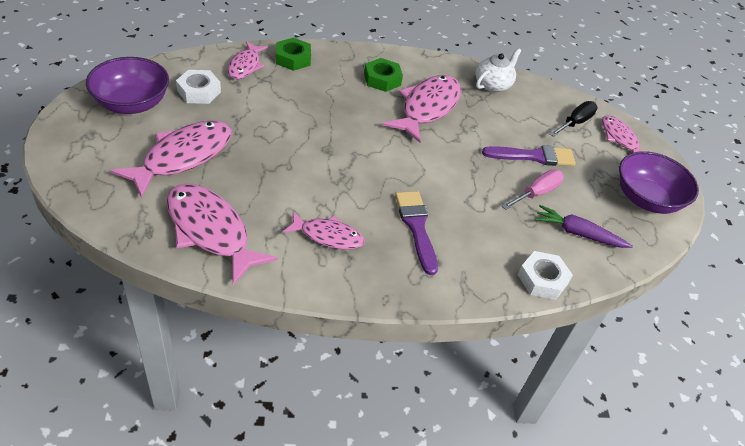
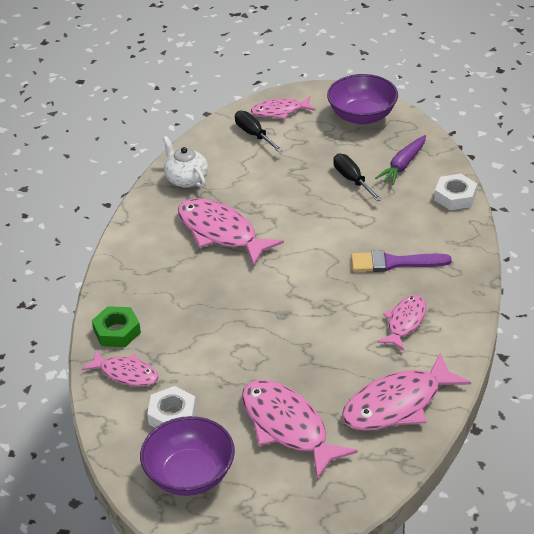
camera: 70 degrees left, 5 degrees down
(382, 79) = (166, 261): green nut -> none
(533, 156) = (302, 172): purple brush -> none
(537, 193) = (352, 180): pink screwdriver -> black screwdriver

